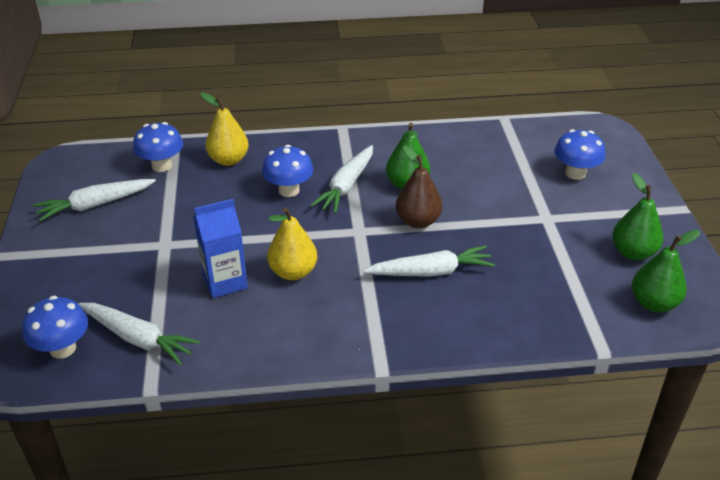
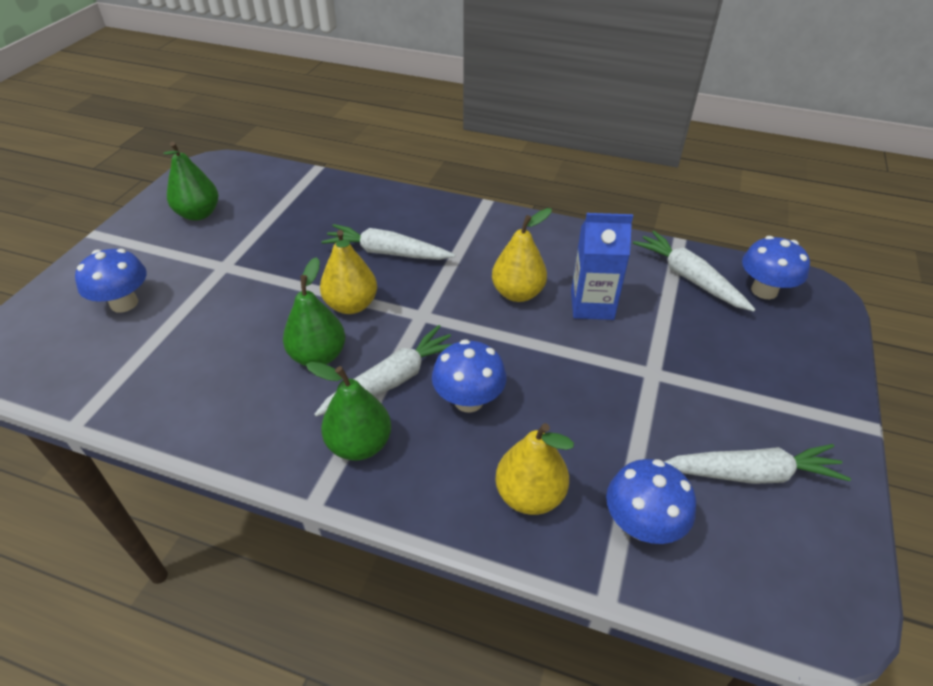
camera: 155 degrees left, 5 degrees up
(418, 221) = (351, 305): brown pear -> yellow pear
(653, 303) = (242, 179): green pear -> green pear (359, 444)

